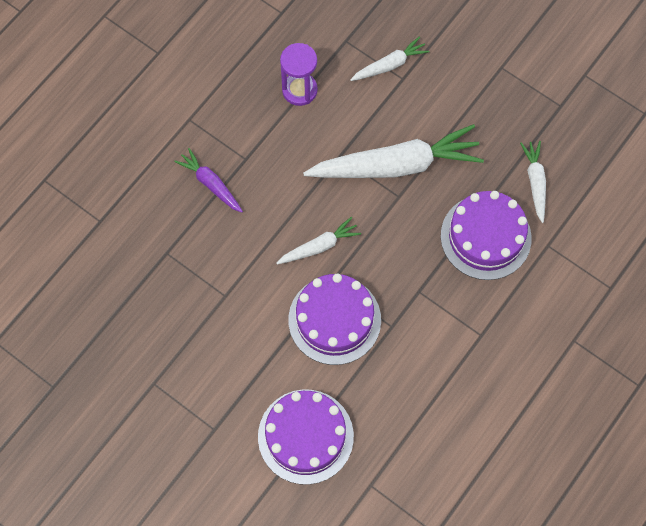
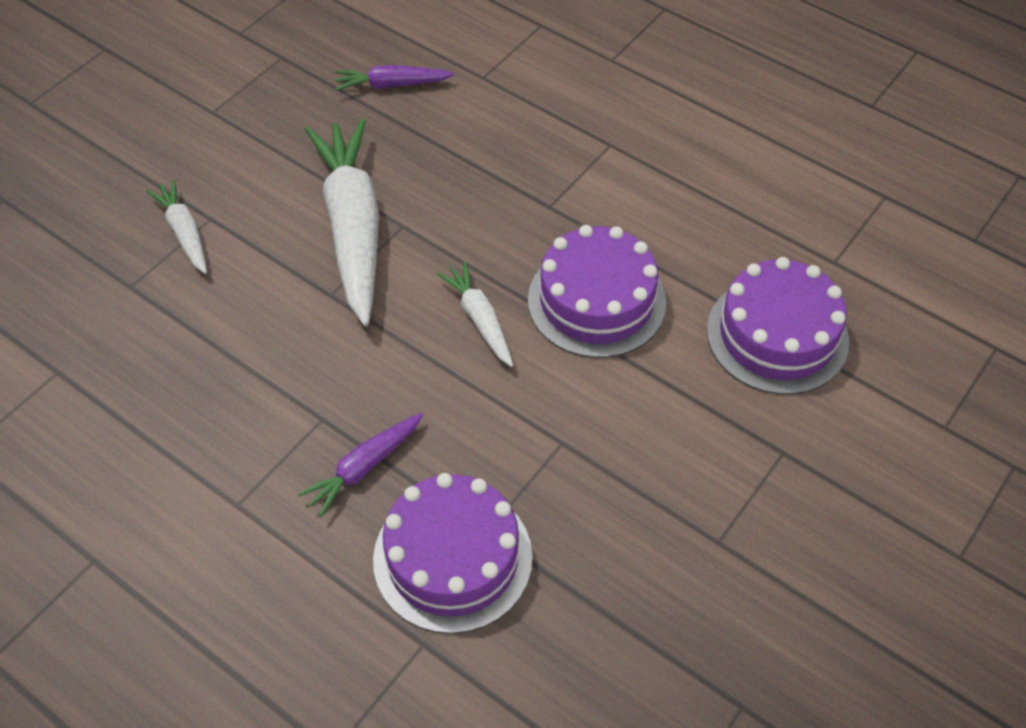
camera: 90 degrees left, 15 degrees down
(299, 90) = (208, 345): purple hourglass -> none
(485, 237) = (469, 135): purple cake -> purple cake (452, 558)
(535, 182) = (392, 85): white carrot -> purple carrot

